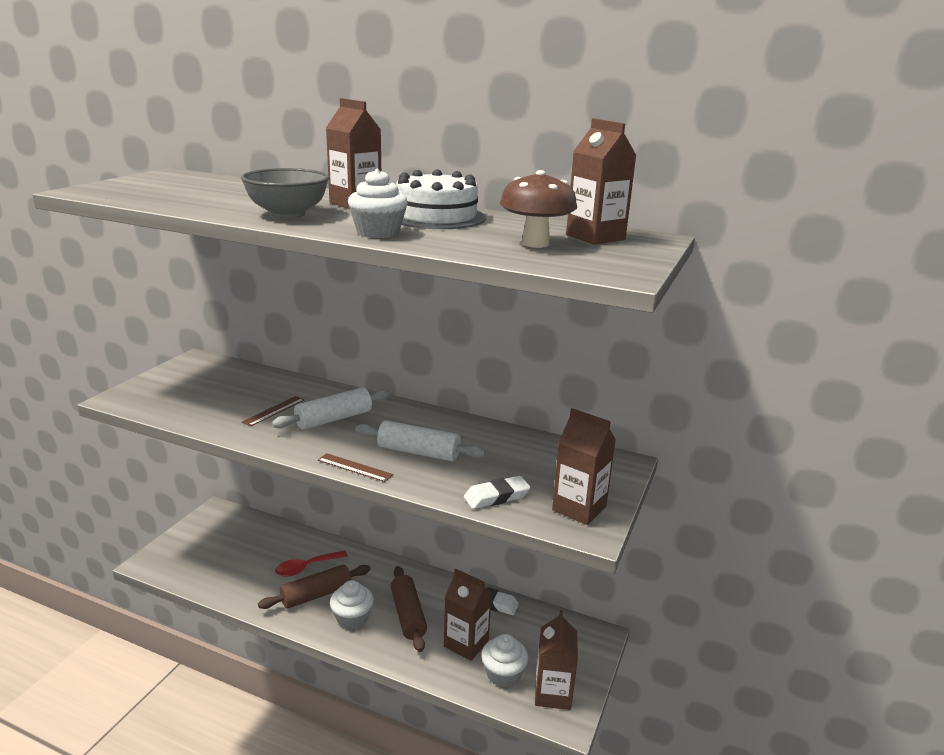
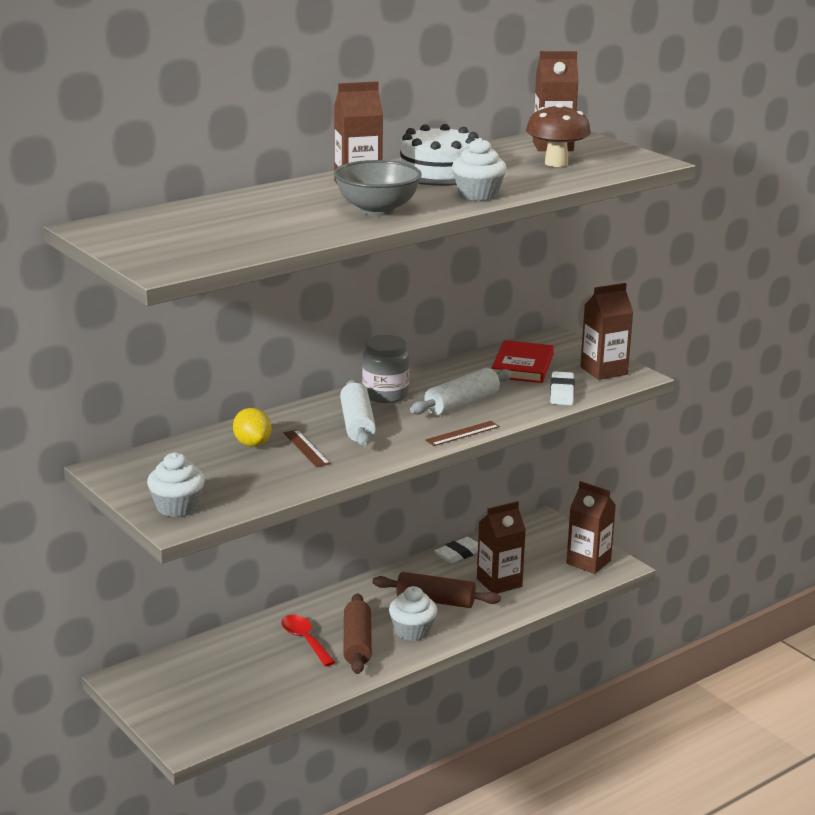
camera: 60 degrees left, 0 degrees up
(267, 391) = (252, 444): none -> yellow lemon
(306, 567) = (305, 640): red spoon -> red spoon turned 150 degrees clockwise
(403, 416) = (385, 395): none -> grey jar
(503, 674) = (550, 576): white cupcake -> white cupcake (177, 507)
(535, 461) = (522, 366): none -> red book

